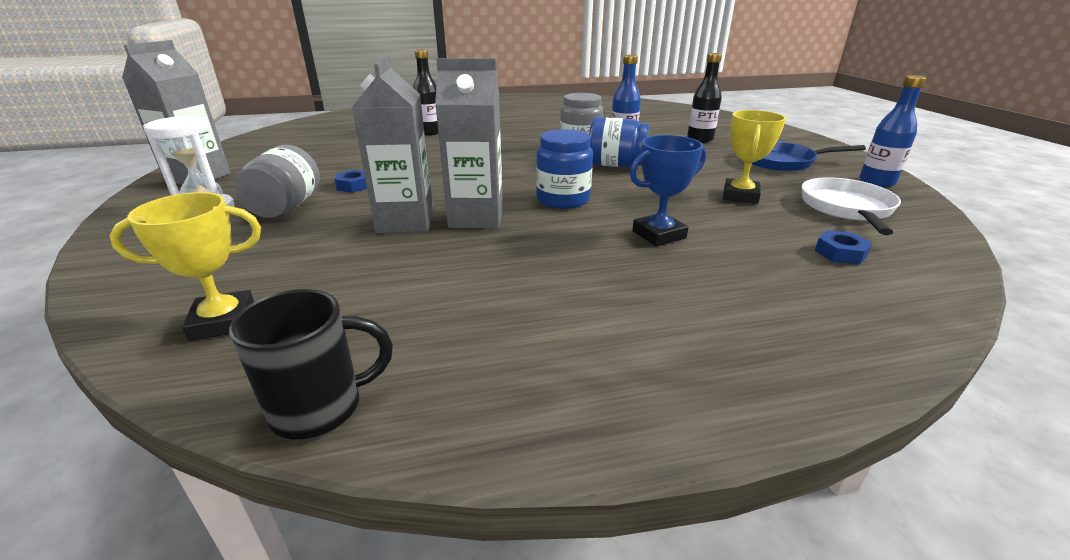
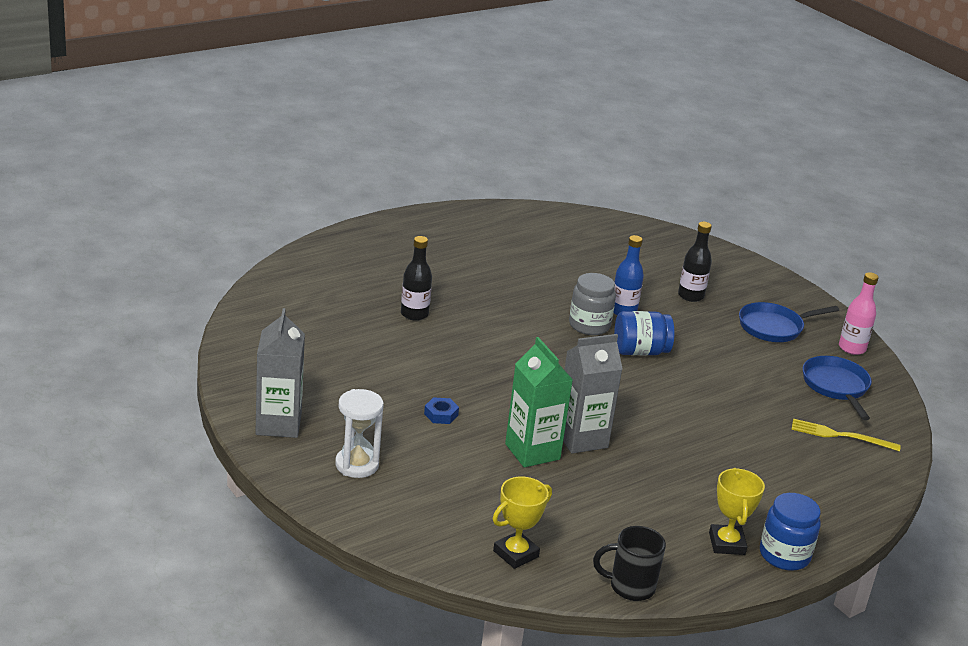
camera: 25 degrees left, 0 degrees up
(286, 207) = (418, 451): grey jar -> none
(321, 408) = (630, 587): black mug -> black mug turned 135 degrees counterclockwise
(405, 221) = (532, 452): grey carton -> green carton
(563, 199) = (629, 407): blue jar -> blue jar (784, 555)
(659, 235) = (722, 436): blue trophy -> none
(740, 196) = (758, 382): yellow trophy -> yellow trophy (727, 543)
(840, 253) = (840, 436): blue nut -> yellow fork
(846, 208) = (836, 387): white pan -> blue pan
(876, 182) = (852, 348): blue bottle -> pink bottle

